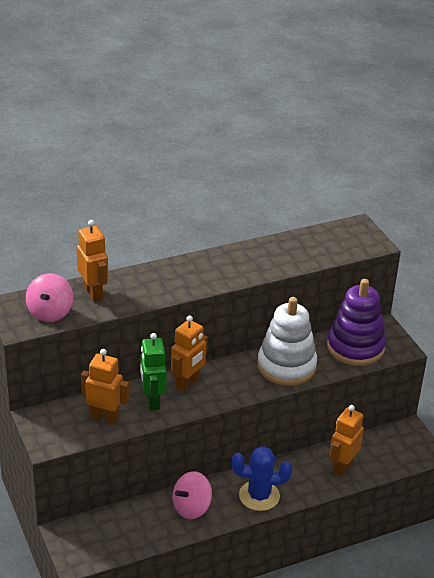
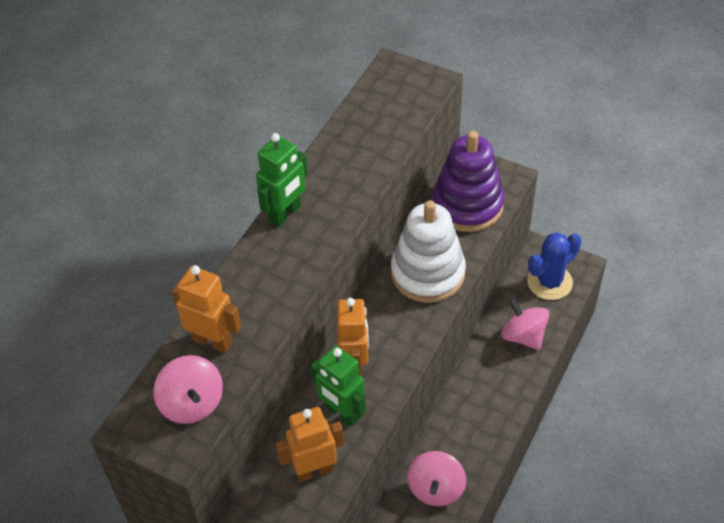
camera: 35 degrees left, 15 degrees up
(204, 260) = (285, 214): none -> green robot
(259, 496) = (483, 425): blue cactus -> blue cactus (549, 282)
(342, 467) = (523, 336): orange robot -> pink spinning top

